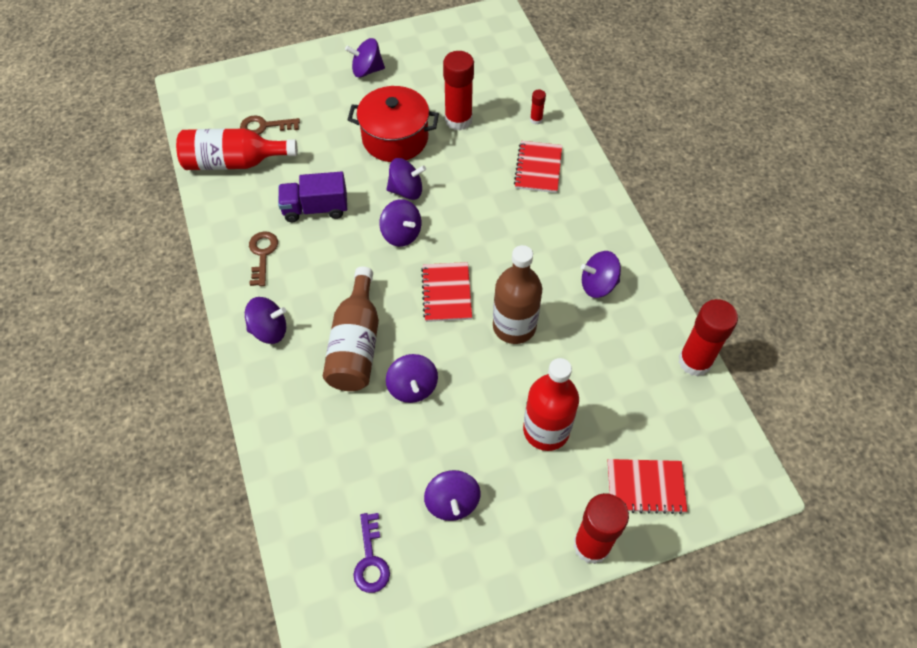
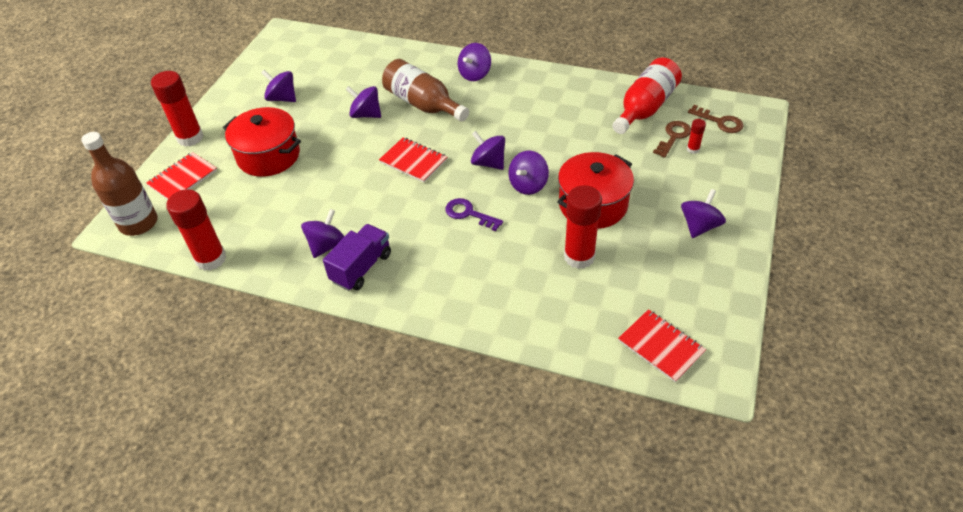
camera: 130 degrees right, 10 degrees down
(262, 254) = (539, 92): brown key -> brown key (720, 122)
(315, 209) = (557, 130): purple truck -> purple truck (361, 267)
(371, 559) = (294, 59): purple key -> purple key (469, 214)
(401, 234) = (488, 163): purple spinning top -> purple spinning top turned 45 degrees clockwise
(514, 326) = (350, 181): brown bottle -> brown bottle (138, 223)
(536, 120) = (530, 314): red glue stick -> red glue stick (693, 149)
(538, 168) = (471, 279): red notebook -> red notebook (661, 346)
(546, 430) = (268, 156): red bottle -> red pot

